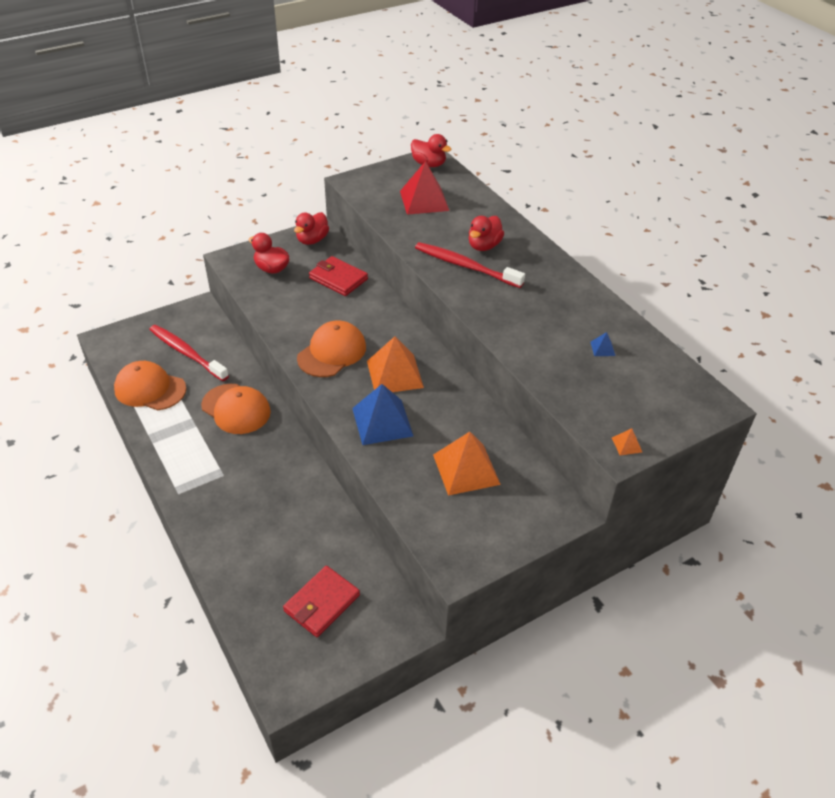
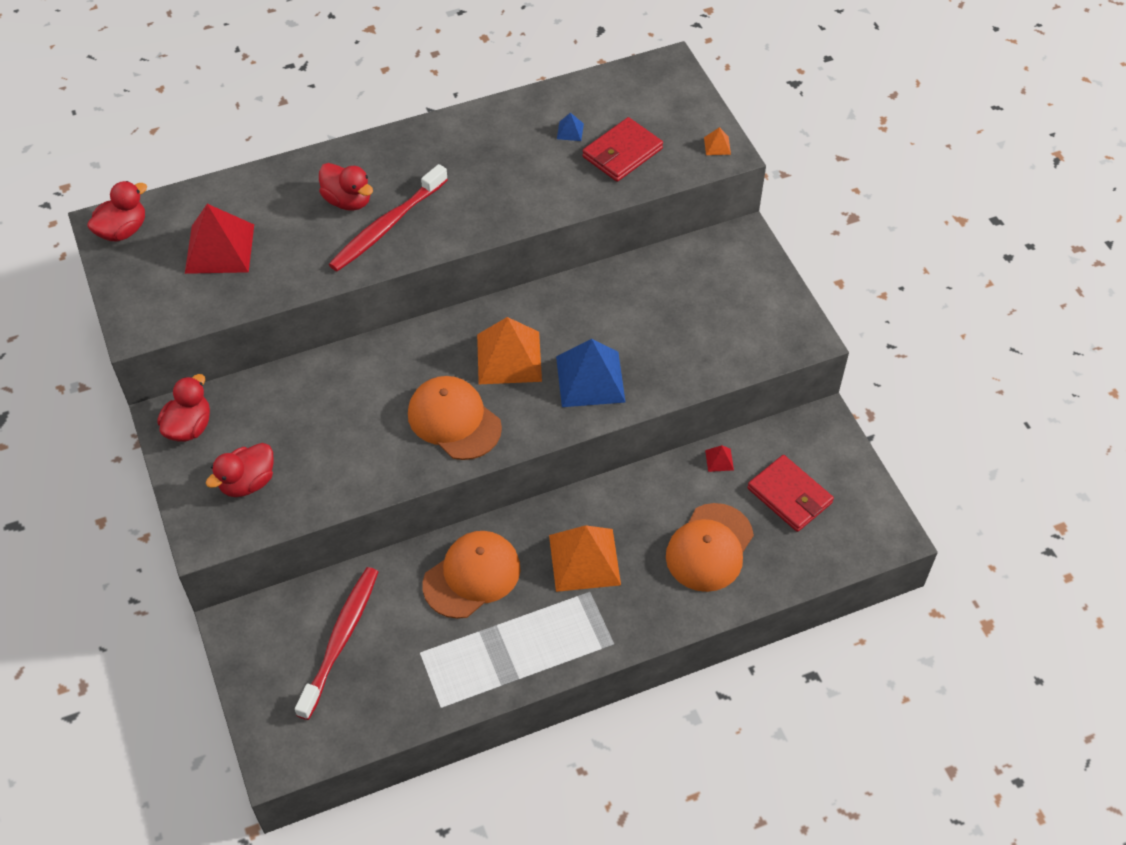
camera: 80 degrees left, 10 degrees up
(150, 389) = (408, 687): orange cap -> orange cap (709, 548)
(187, 353) = (340, 640): red toothbrush -> red toothbrush turned 150 degrees clockwise
(312, 240) = (189, 427): red duck -> red duck turned 105 degrees counterclockwise
(338, 279) = (296, 401): red wallet -> red wallet (622, 153)
(354, 548) = (719, 460): none -> red pyramid
(466, 469) = (675, 310): orange pyramid -> orange pyramid (584, 559)

